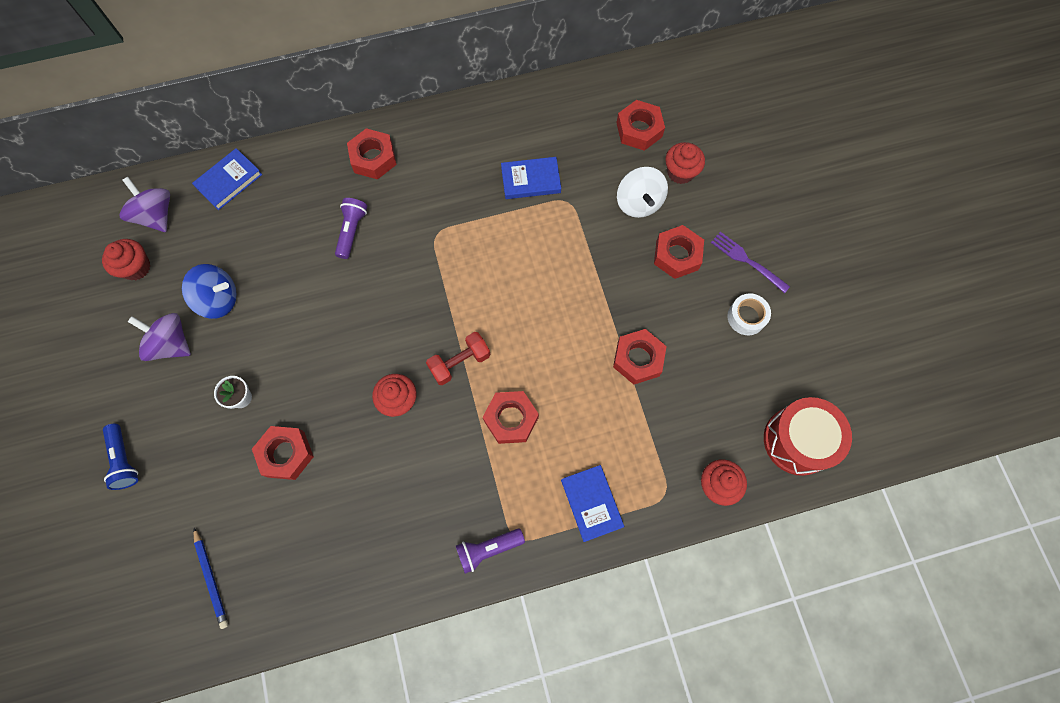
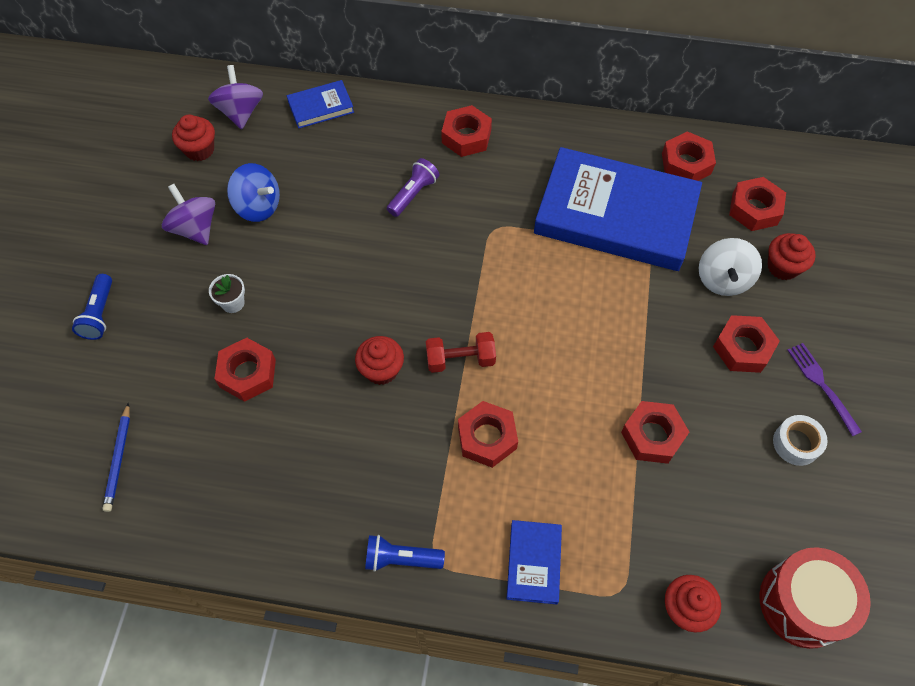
camera: 25 degrees right, 10 degrees down
(488, 549) = (401, 558): purple flashlight -> blue flashlight
(530, 180) = (616, 214): blue book -> blue book, size x2.34
(568, 110) = (686, 163): none -> red nut

